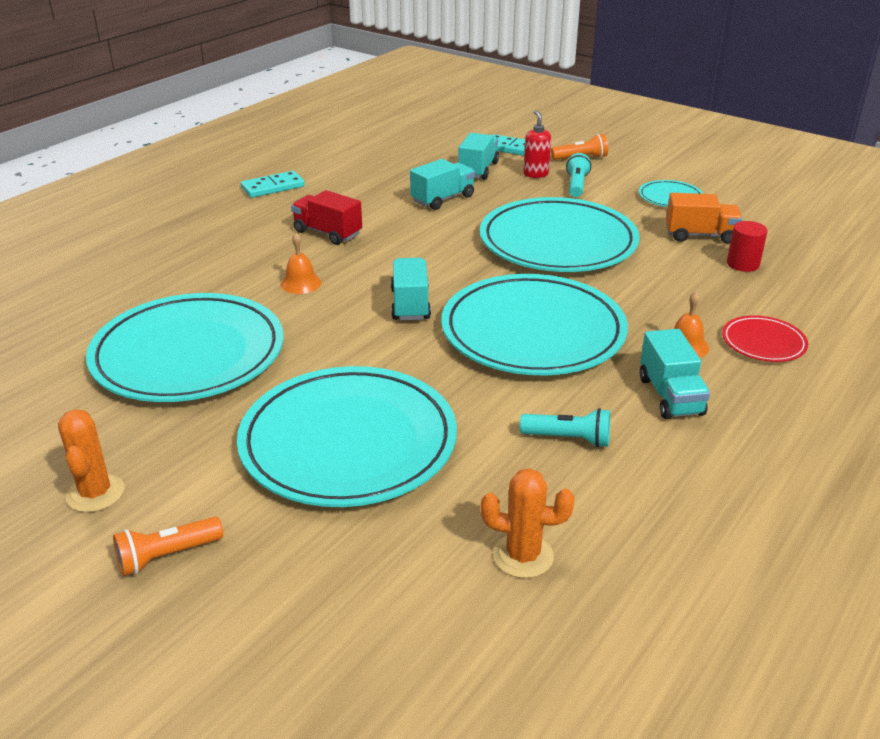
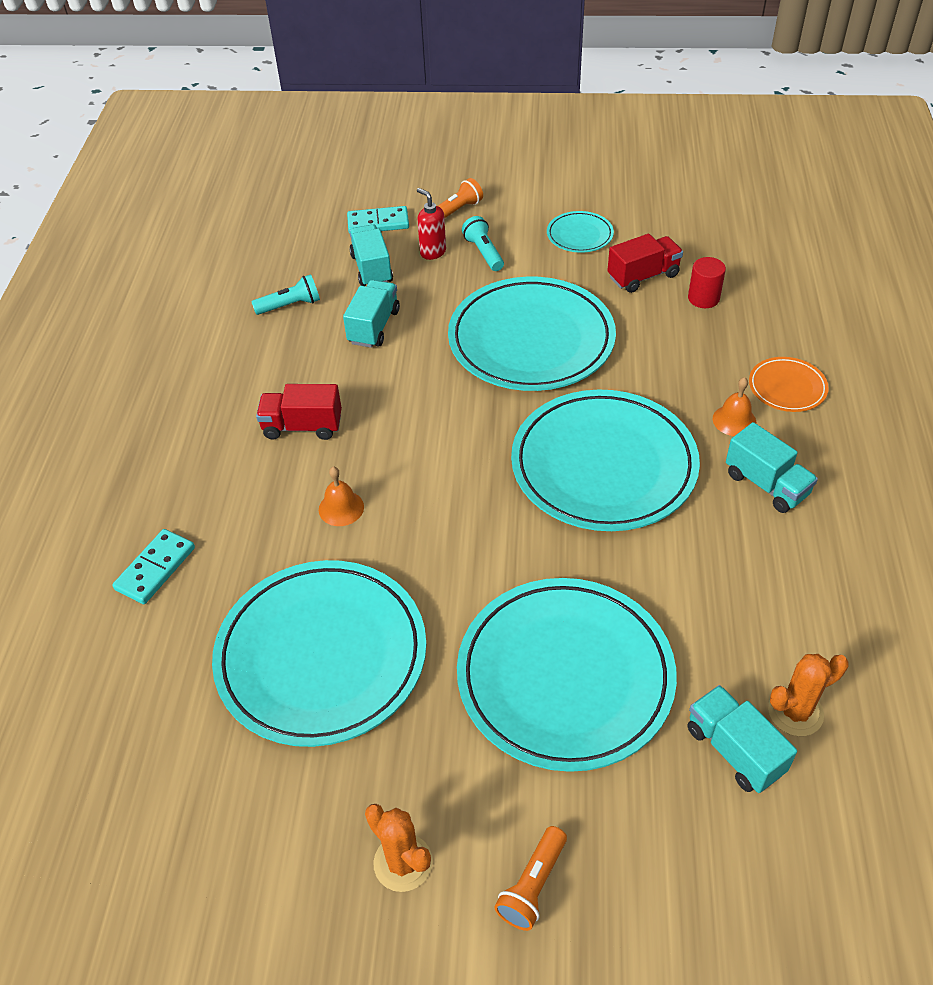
camera: 30 degrees left, 15 degrees up
(273, 187) = (179, 385): turquoise domino -> turquoise domino (155, 569)
(410, 305) = (470, 485): turquoise truck -> turquoise truck (734, 750)
(569, 439) = (730, 573): turquoise flashlight -> turquoise flashlight (290, 305)
(700, 235) = (643, 276): orange truck -> red truck
(763, 343) = (787, 387): red plate -> orange plate

